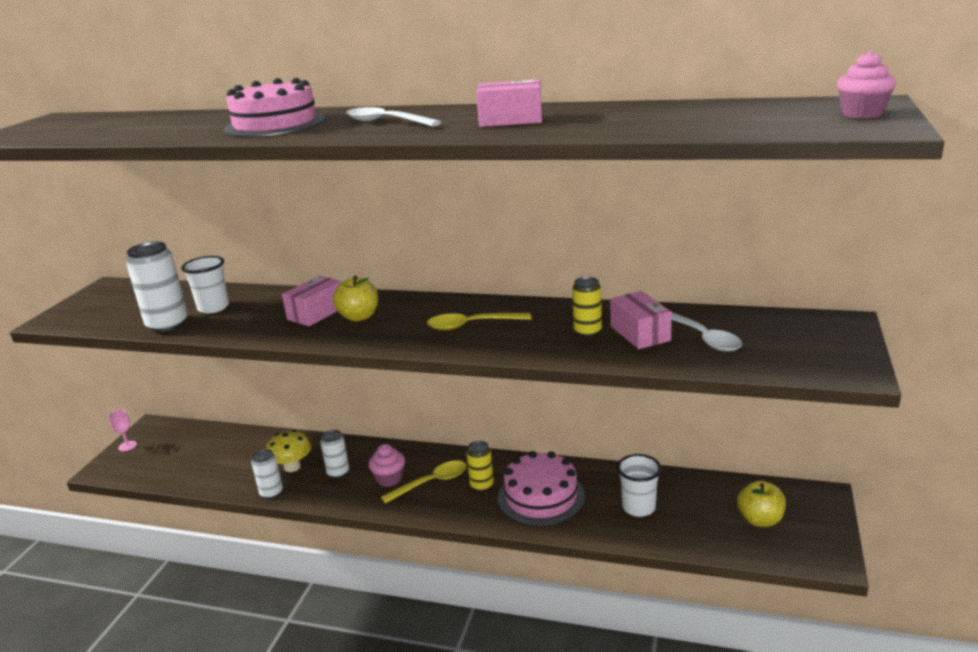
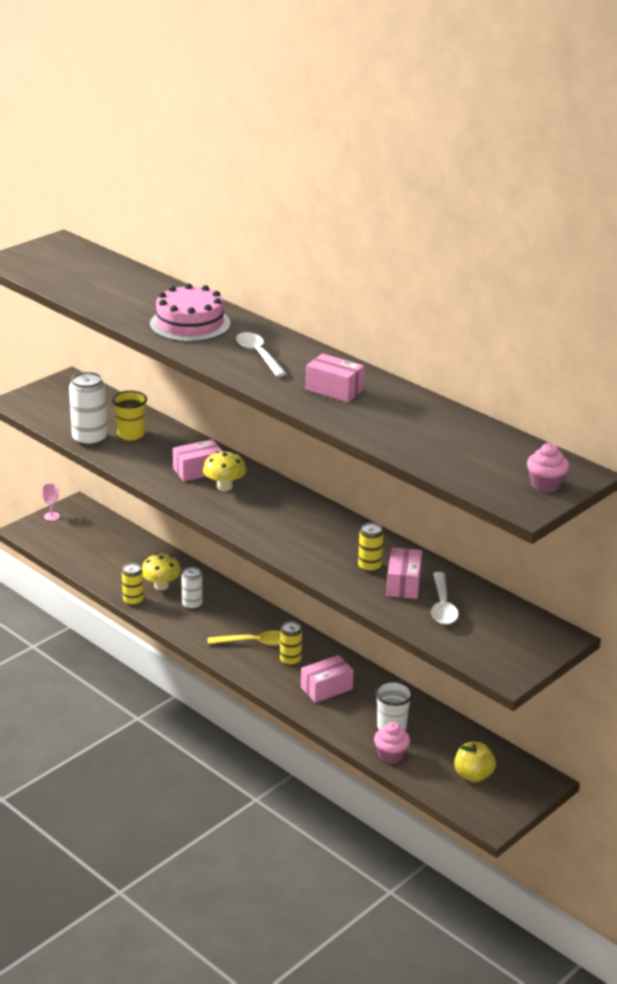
camera: 25 degrees right, 5 degrees up
(213, 307) = (131, 434): white cup -> yellow cup
(271, 492) = (133, 601): white can -> yellow can
(359, 317) = (224, 487): yellow apple -> yellow mushroom
(389, 479) = (226, 626): pink cupcake -> pink cupcake (391, 755)
(472, 325) = (295, 527): yellow spoon -> none
(541, 497) = (326, 688): pink cake -> pink box

